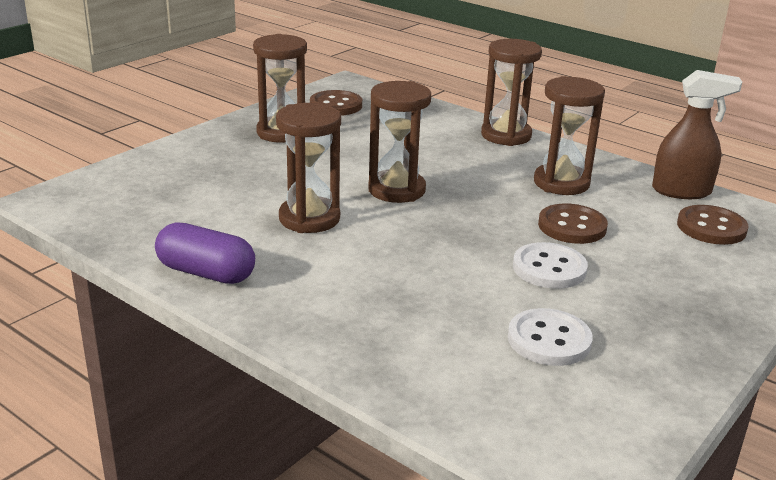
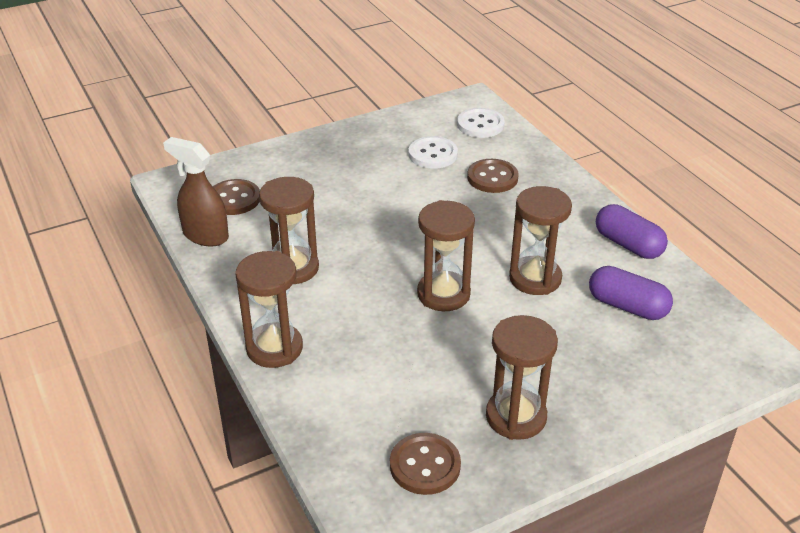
camera: 155 degrees left, 10 degrees up
(199, 213) = (627, 306): none -> purple capsule
(549, 268) = (387, 195): white button -> white button (480, 125)
(572, 226) = (334, 223): brown button -> brown button (492, 178)

